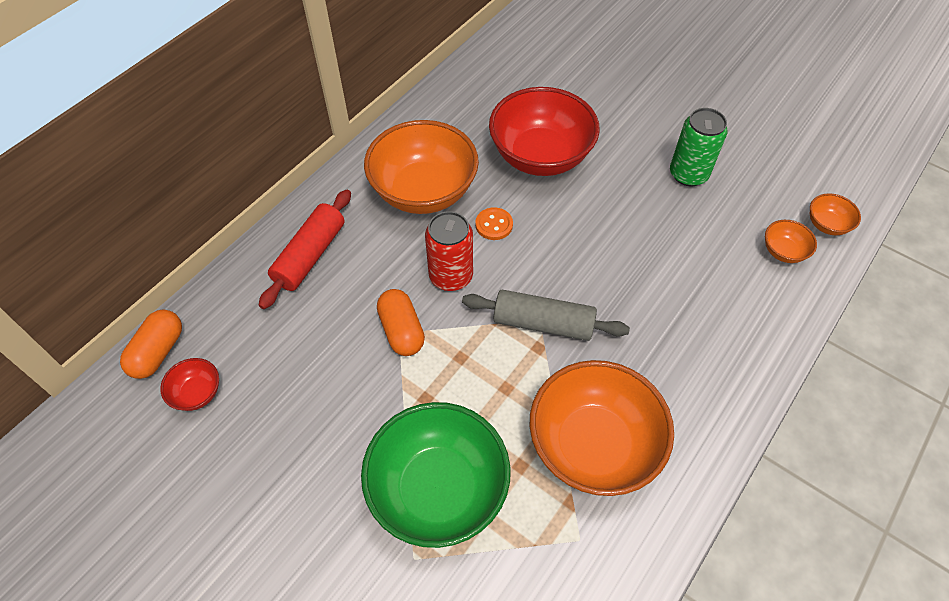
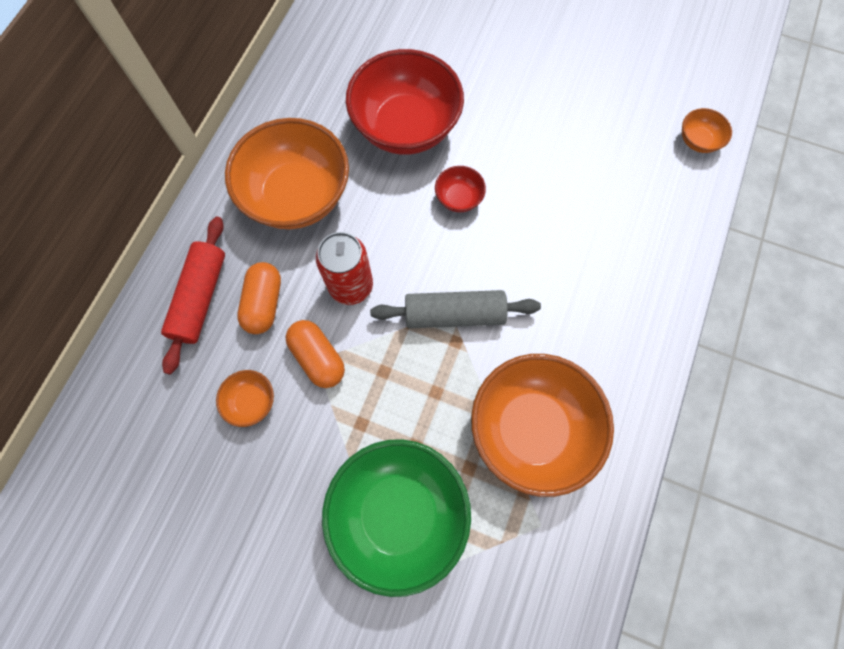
camera: 15 degrees left, 15 degrees up
(158, 352) = (75, 445): orange capsule -> orange capsule (264, 303)
(197, 393) = (131, 479): red bowl -> red bowl (459, 198)
(494, 225) = (379, 217): orange button -> none
(688, 174) = (556, 114): green can -> none
(783, 251) = (663, 180): orange bowl -> orange bowl (251, 401)

